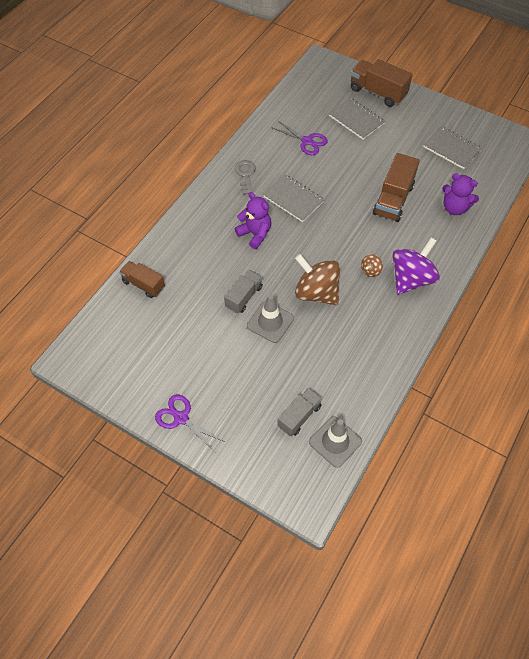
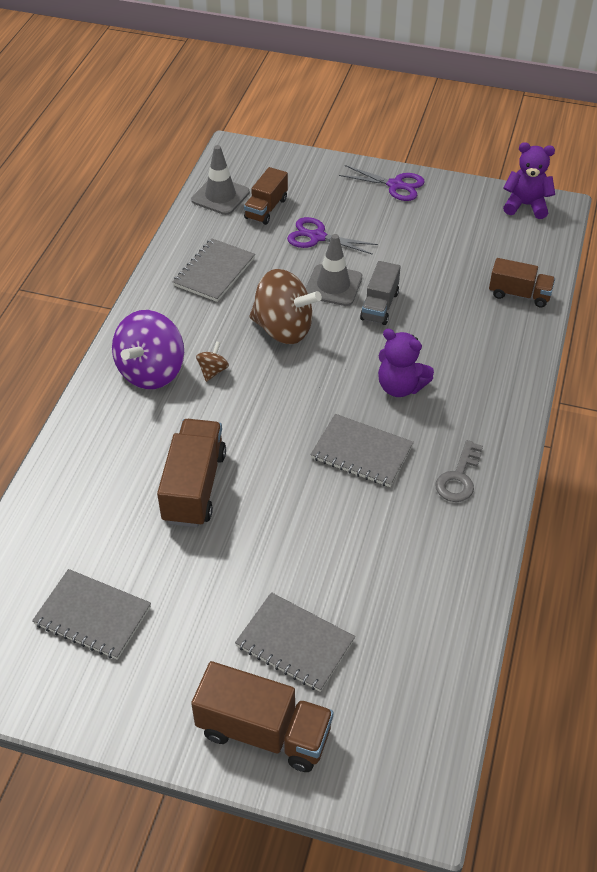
camera: 165 degrees right, 10 degrees down
(246, 175) = (458, 477): grey key -> grey key turned 45 degrees clockwise
(299, 416) = (266, 208): grey truck -> brown truck
(307, 141) = (377, 569): purple scissors -> purple scissors (317, 237)
(355, 355) = (214, 272): none -> grey notebook
(454, 208) = (87, 494): purple teddy bear -> purple teddy bear (525, 205)

